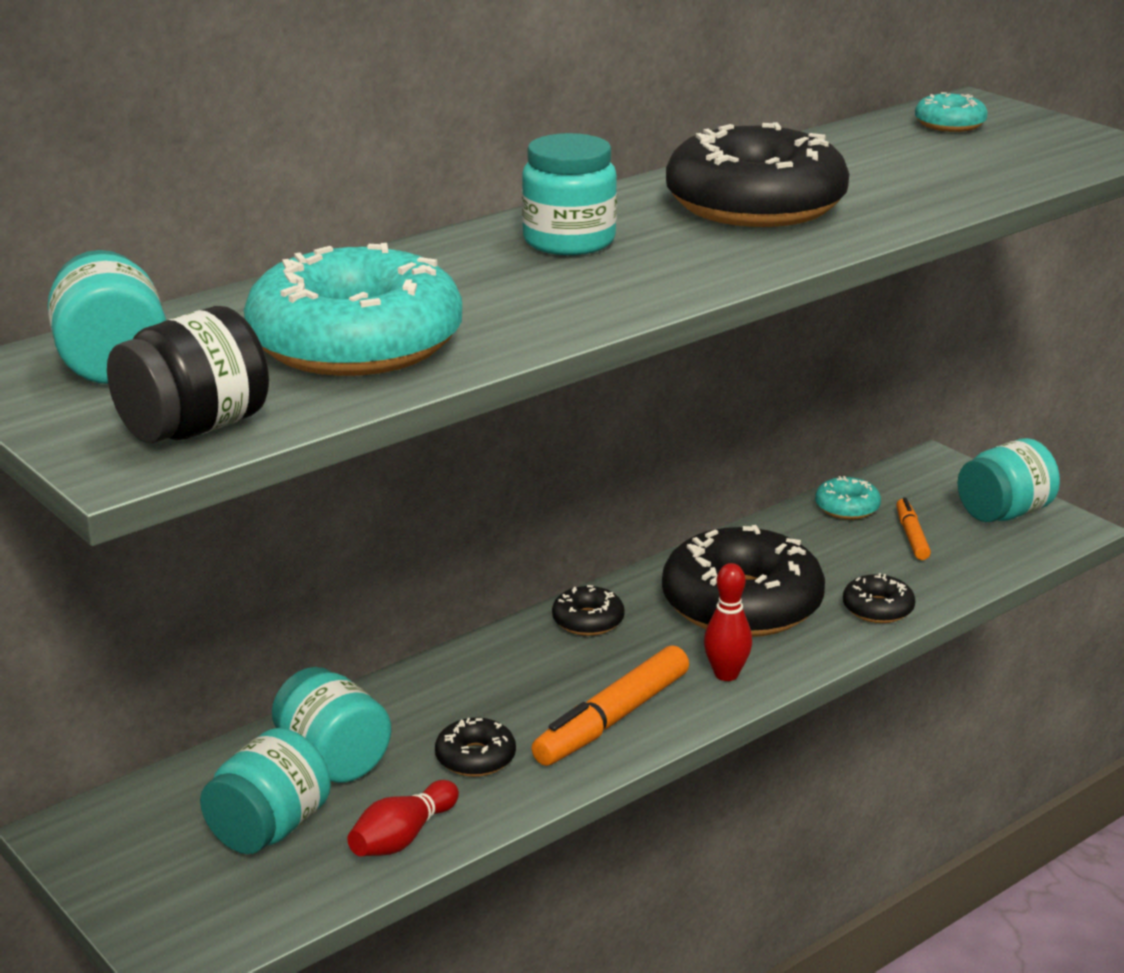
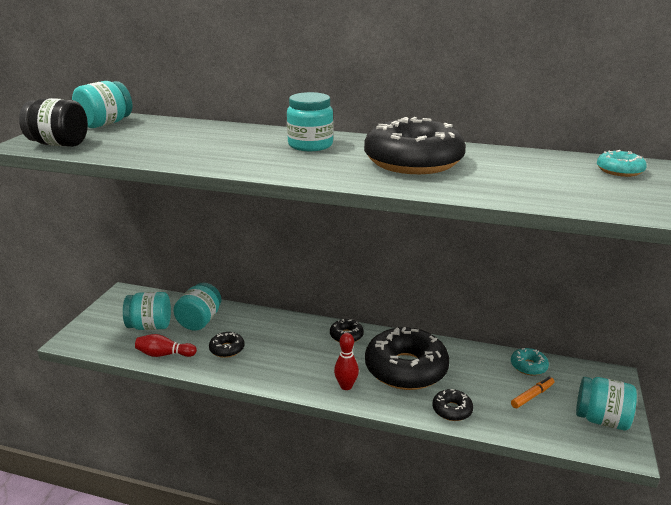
camera: 55 degrees right, 0 degrees up
(355, 343) = (158, 143): turquoise donut -> none
(612, 720) = (282, 370): orange marker -> none

